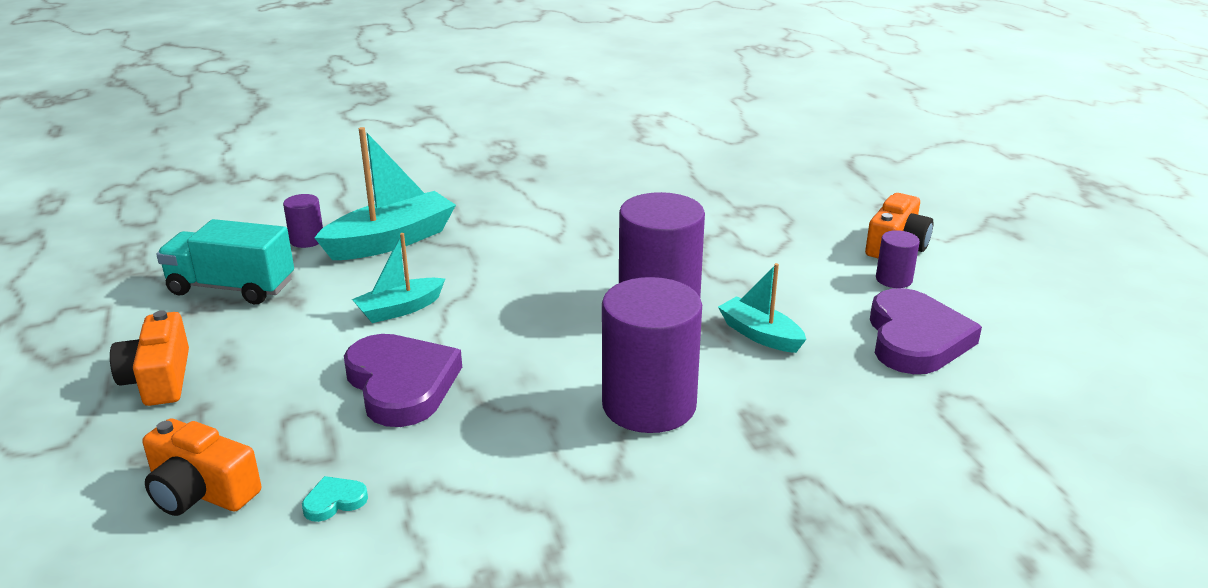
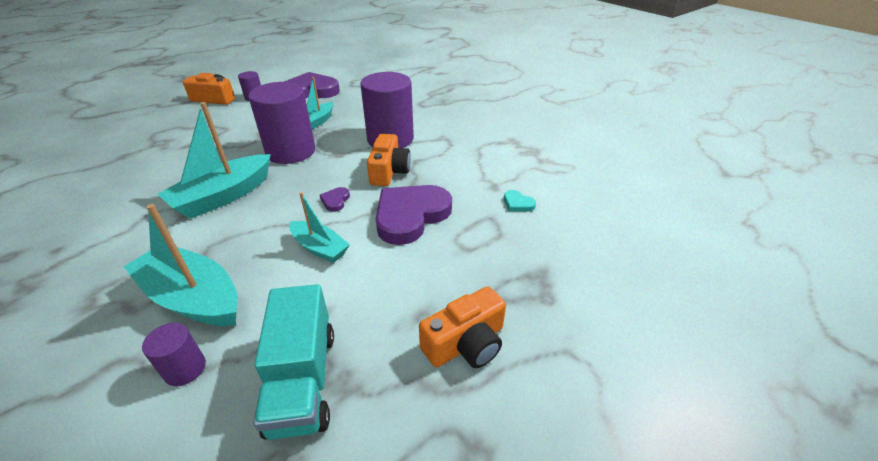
camera: 110 degrees left, 10 degrees up
(201, 491) = (549, 253): orange camera -> orange camera (389, 171)
(490, 329) = (335, 201): none -> purple heart
(565, 254) = (223, 196): none -> turquoise boat

